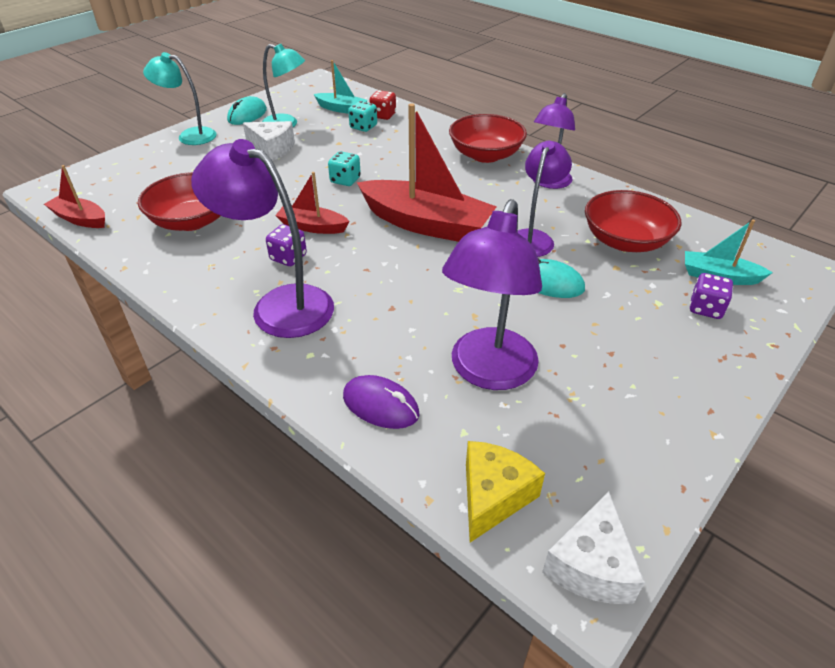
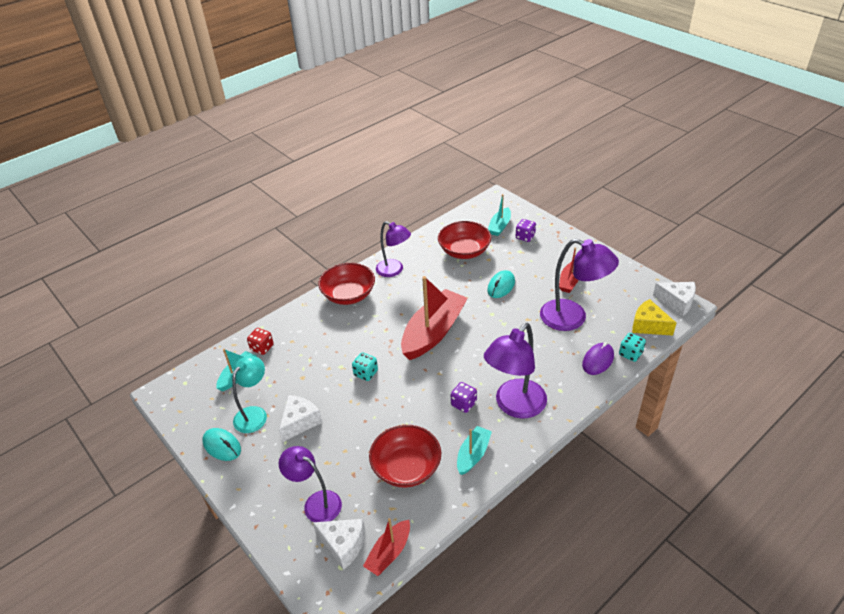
camera: 80 degrees left, 0 degrees up
(103, 191) = (343, 545): none -> white cheese
(190, 136) = (251, 489): turquoise lamp -> none
(198, 270) = (473, 454): none -> turquoise boat
(312, 227) = (427, 391): red boat -> red boat (570, 281)
(363, 127) = (279, 361): turquoise dice -> turquoise dice (630, 354)
(533, 238) = (456, 286): purple lamp -> purple lamp (316, 503)

